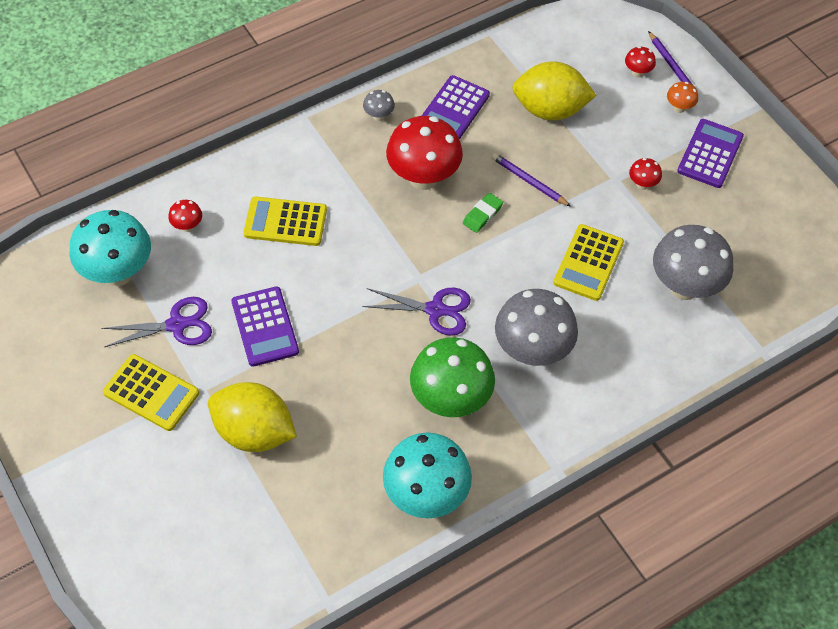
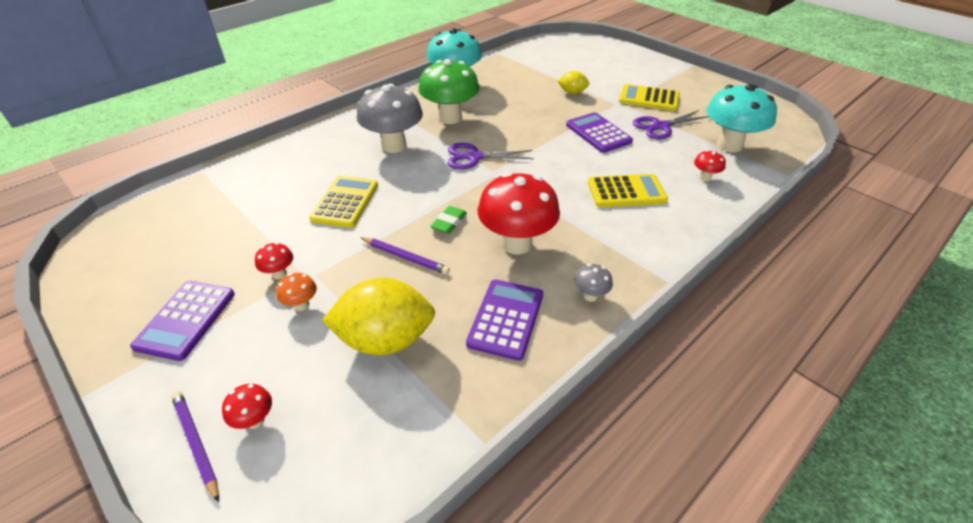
camera: 170 degrees right, 15 degrees down
(254, 432) = (572, 92): yellow lemon -> yellow lemon, size x0.50
(679, 108) = (207, 374): orange mushroom -> orange mushroom (301, 305)
(684, 287) = (258, 198): grey mushroom -> none

